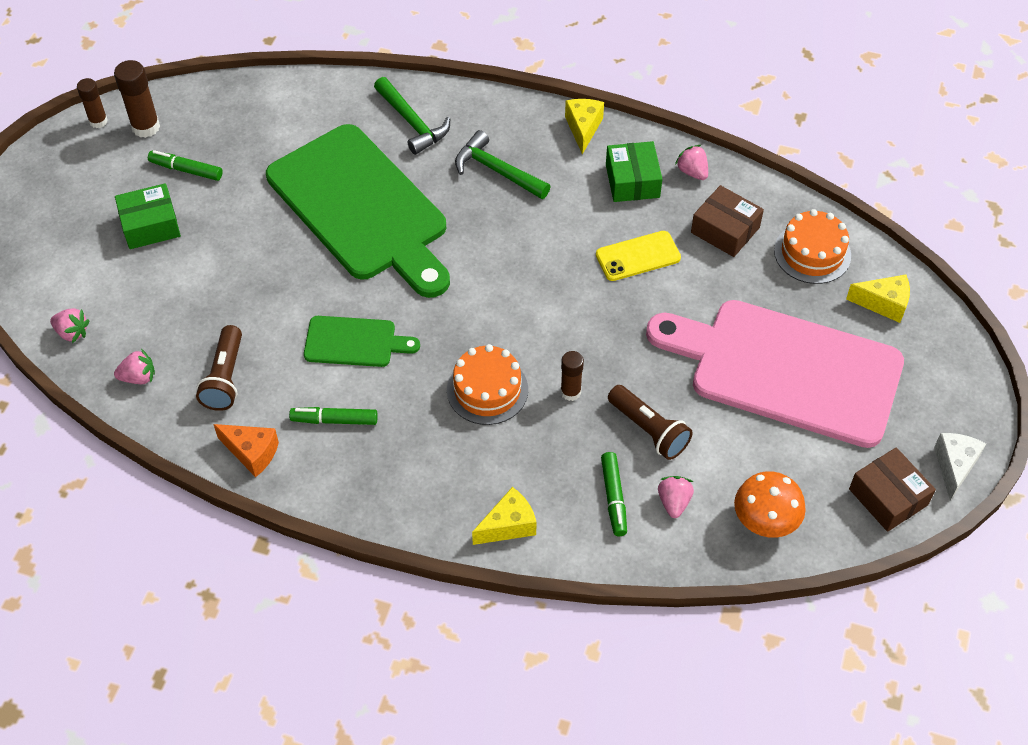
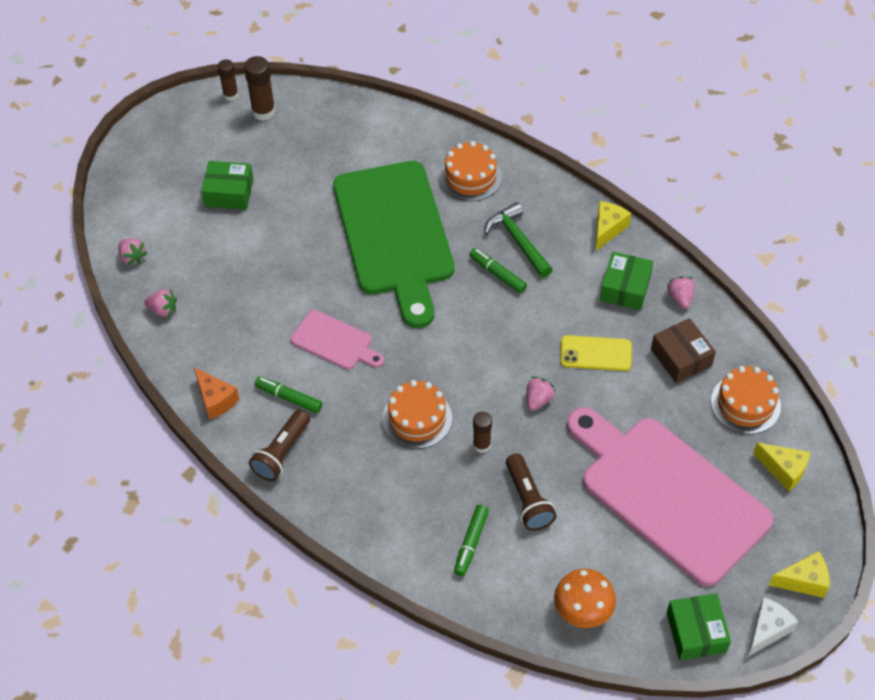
camera: 25 degrees right, 0 degrees up
(186, 170) = (277, 157): green marker -> green marker (497, 274)
(225, 378) = (225, 334): brown flashlight -> brown flashlight (282, 453)
(355, 342) = (335, 342): green cutting board -> pink cutting board
(412, 122) = (470, 177): green hammer -> orange cake
(508, 525) = (378, 532): yellow cheese -> yellow cheese (803, 581)
(674, 502) = (517, 566): pink strawberry -> pink strawberry (538, 399)
(888, 497) = (696, 632): brown box -> green box

